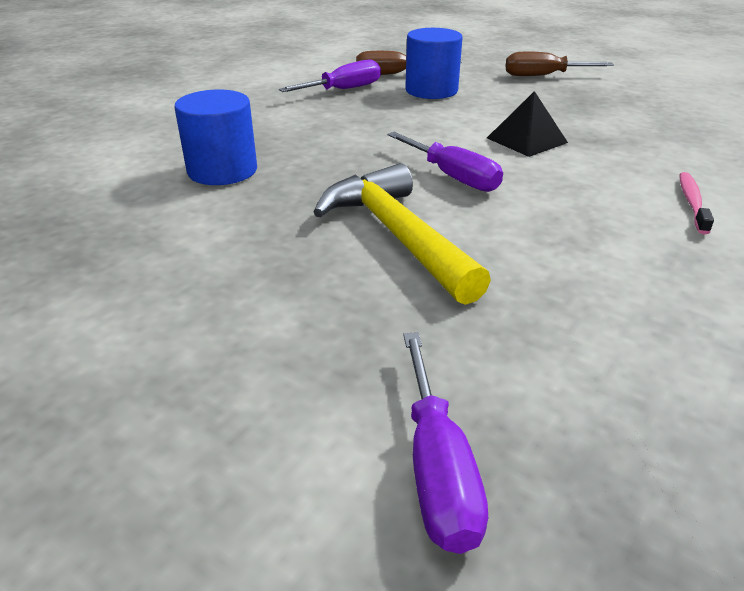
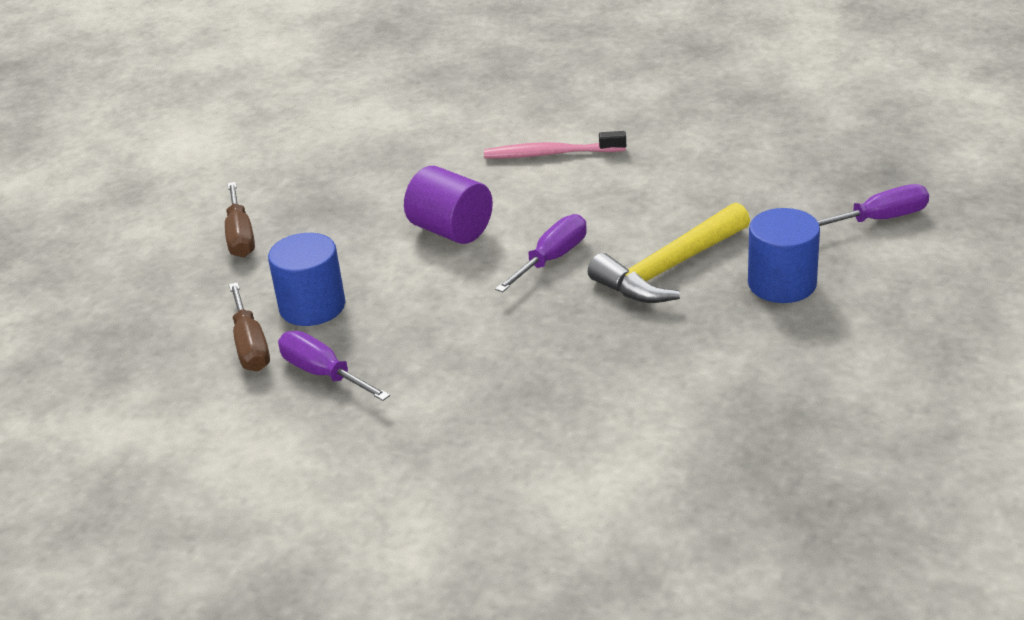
camera: 100 degrees left, 0 degrees up
(222, 170) = (598, 393): blue cylinder -> blue cylinder (782, 284)
(526, 140) = (451, 230): black pyramid -> purple cylinder
(692, 203) = (551, 154): pink toothbrush -> pink toothbrush, size x1.51

